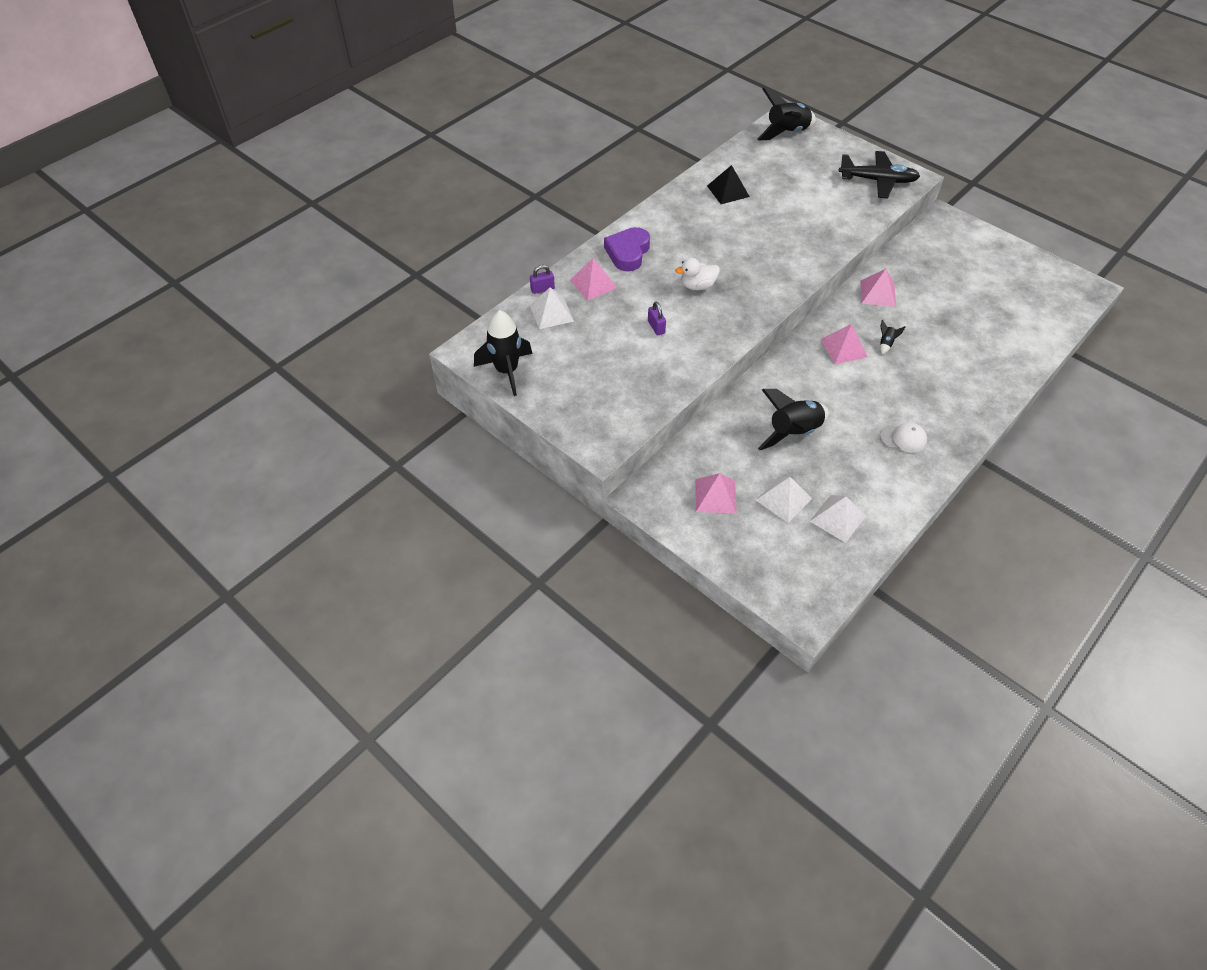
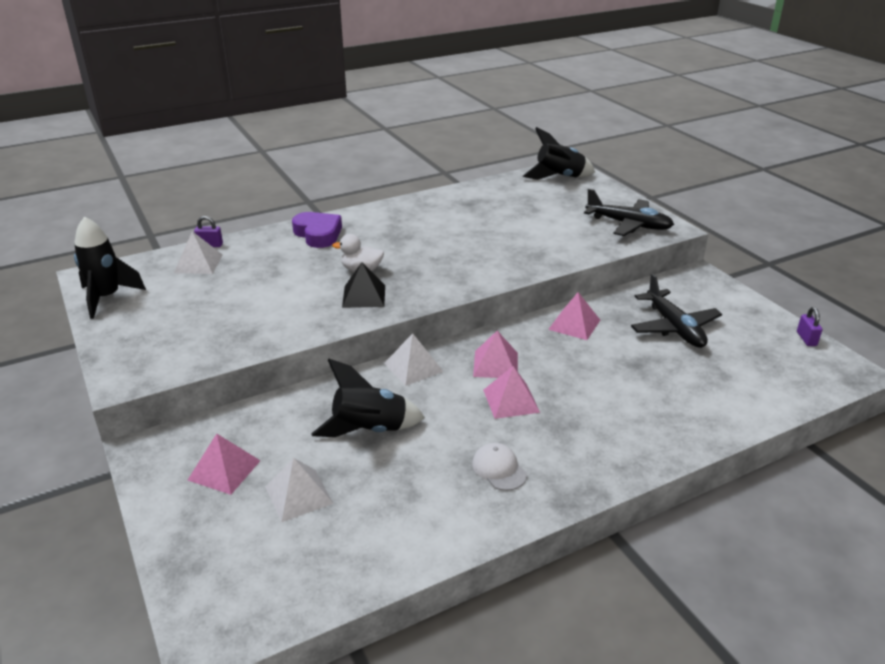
camera: 20 degrees right, 20 degrees down
(593, 284) = (261, 250): pink pyramid -> pink pyramid (511, 401)
(628, 253) = (318, 234): purple heart -> purple heart turned 105 degrees clockwise
(656, 327) = (286, 294): purple padlock -> purple padlock (806, 339)
(728, 191) = (461, 207): black pyramid -> black pyramid (364, 296)
(837, 518) = (346, 534): white pyramid -> white pyramid (413, 367)
(886, 344) = (549, 371): black rocket -> none
(903, 438) = (499, 469): white cap -> white cap turned 150 degrees counterclockwise
(952, 277) = (674, 328): none -> black plane

